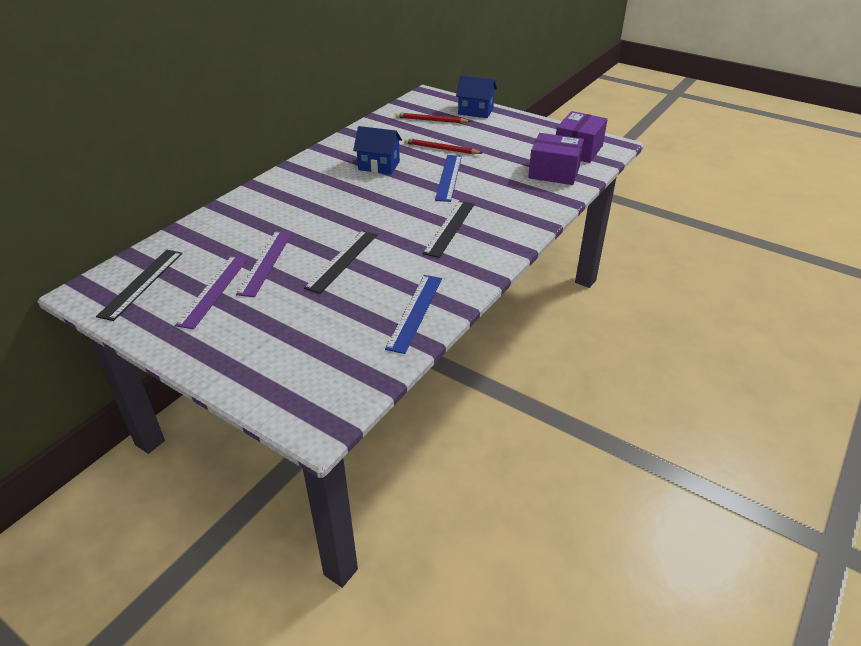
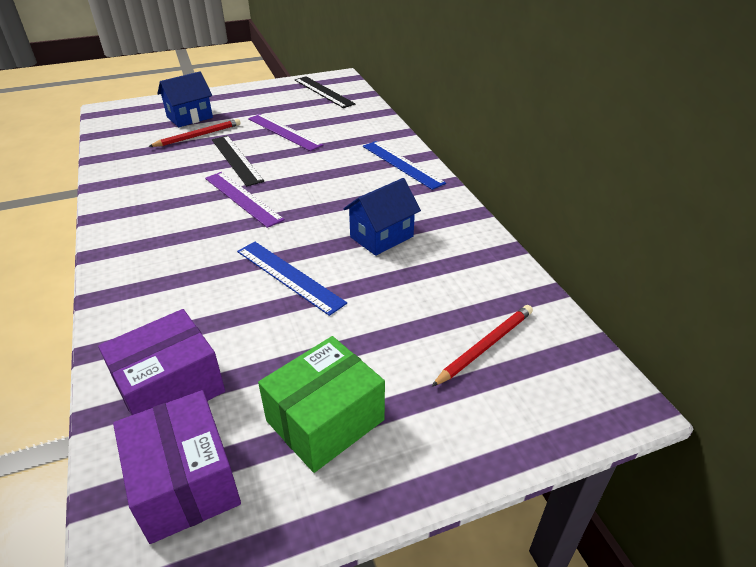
camera: 125 degrees right, 0 degrees up
(213, 290) = (278, 109): purple ruler -> purple ruler (243, 198)
(415, 312) = (126, 166): blue ruler -> blue ruler (402, 164)
(441, 149) = (372, 307): red pencil -> red pencil (198, 136)
(449, 228) = (194, 229): black ruler -> none
(475, 111) = (482, 430): blue house -> blue house (190, 117)
(515, 137) = (325, 420): none -> green box

